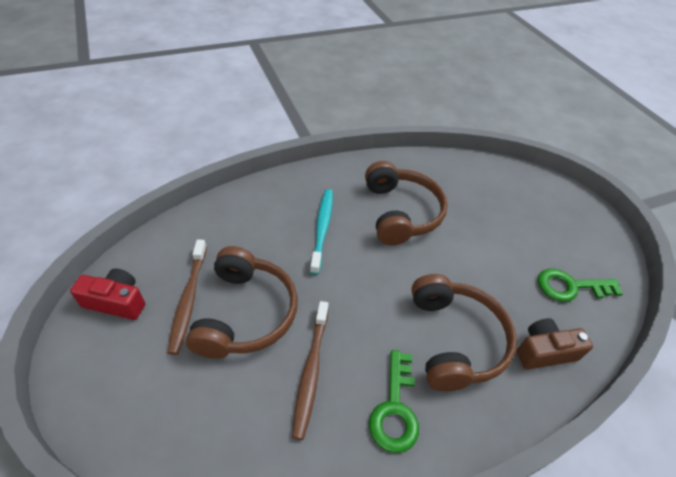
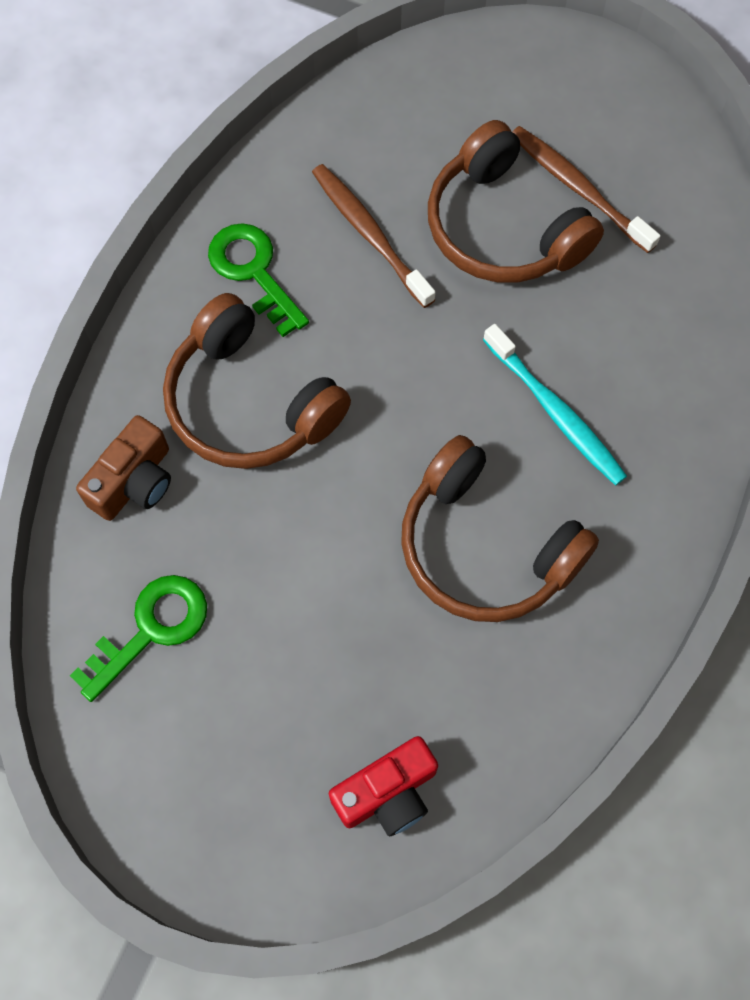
camera: 140 degrees right, 20 degrees up
(116, 302) = (641, 124): red camera -> red camera (387, 793)

